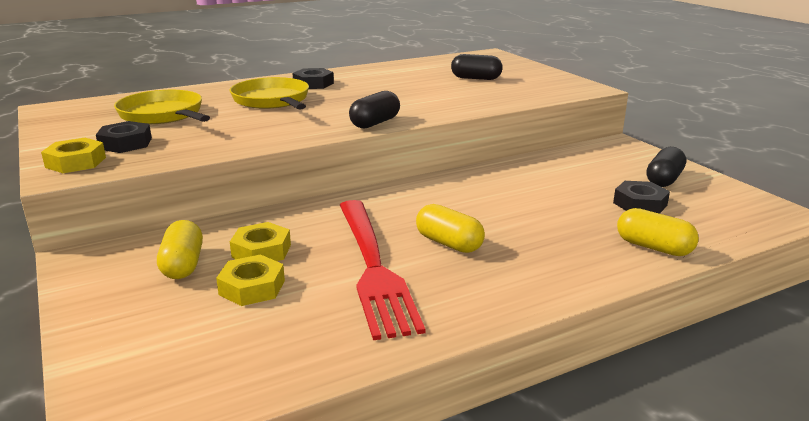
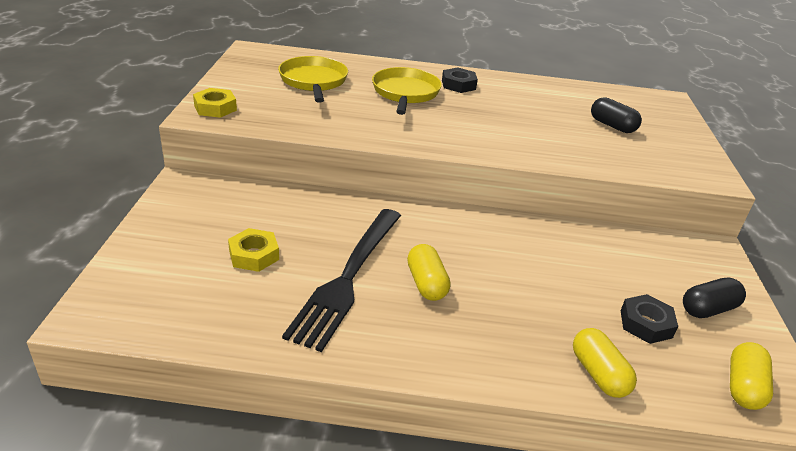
camera: 30 degrees right, 10 degrees up
(125, 143) = (261, 101): black nut -> none
(183, 265) = (232, 216): yellow capsule -> yellow capsule (743, 387)
(261, 251) = (290, 227): yellow nut -> none
(374, 268) = (347, 279): red fork -> black fork
(375, 123) = (456, 147): black capsule -> none

